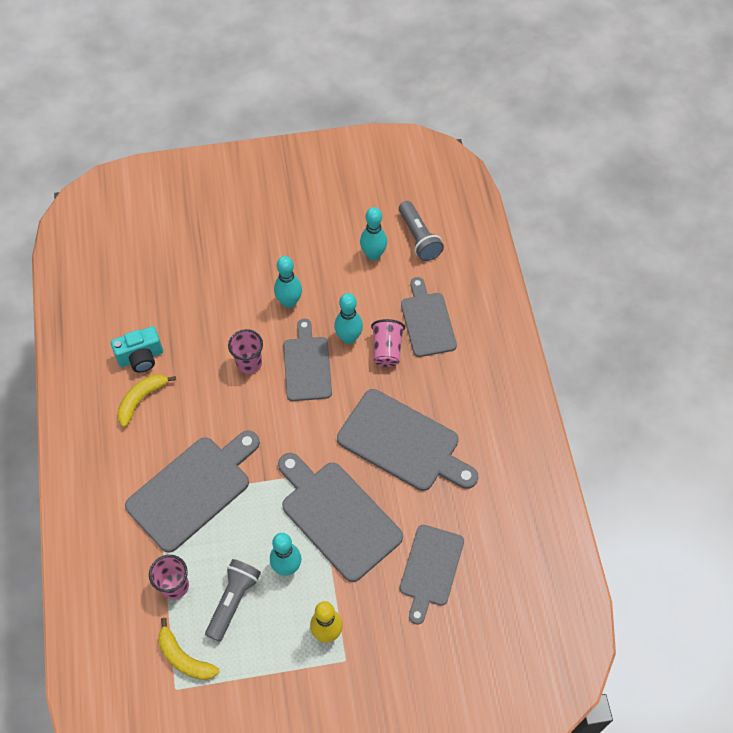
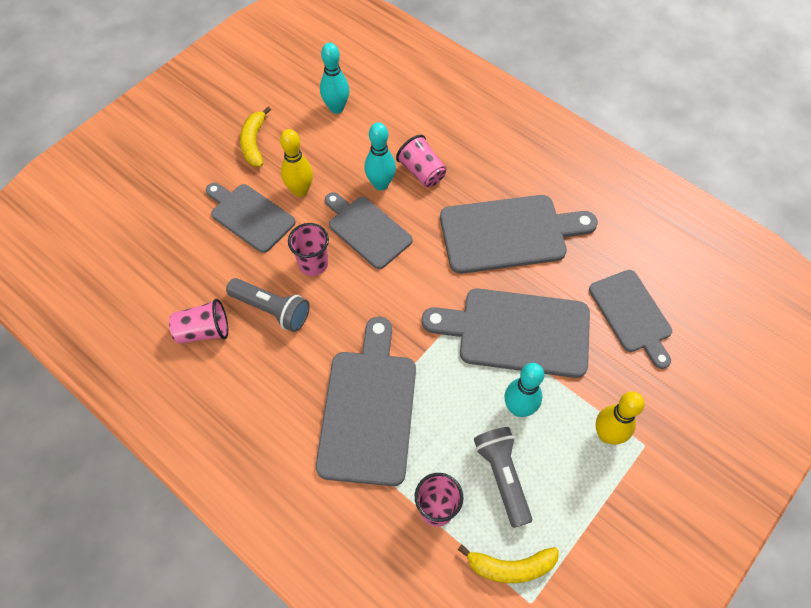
camera: 40 degrees left, 0 degrees up
(141, 357) = (204, 331): turquoise camera -> pink cup
(141, 399) = (240, 367): yellow banana -> yellow banana (254, 142)
(289, 302) = (300, 190): turquoise bowling pin -> yellow bowling pin
(419, 238) = (361, 72): grey flashlight -> grey flashlight (272, 309)
(427, 321) = (432, 129): grey cutting board -> grey cutting board (250, 216)

